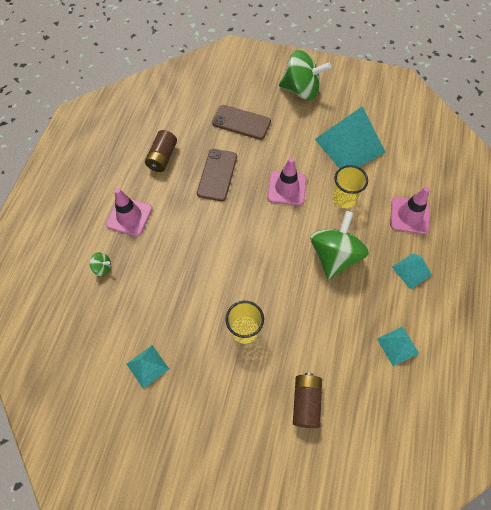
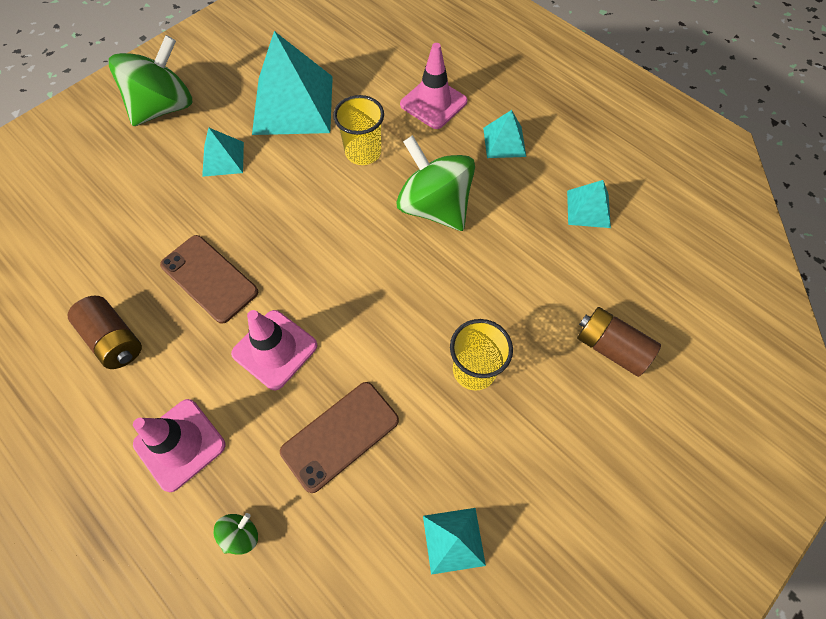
camera: 60 degrees left, 0 degrees up
(241, 122) = (150, 202): brown phone -> brown phone (340, 435)
(286, 188) = (299, 205): pink traffic cone -> pink traffic cone (275, 349)
(289, 136) = (223, 159): none -> turquoise pyramid

